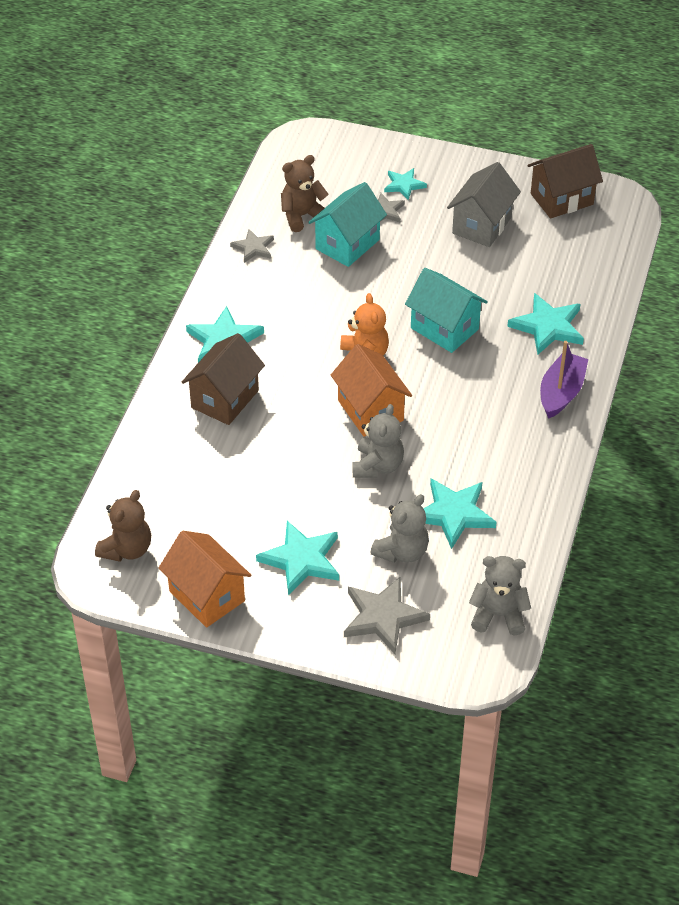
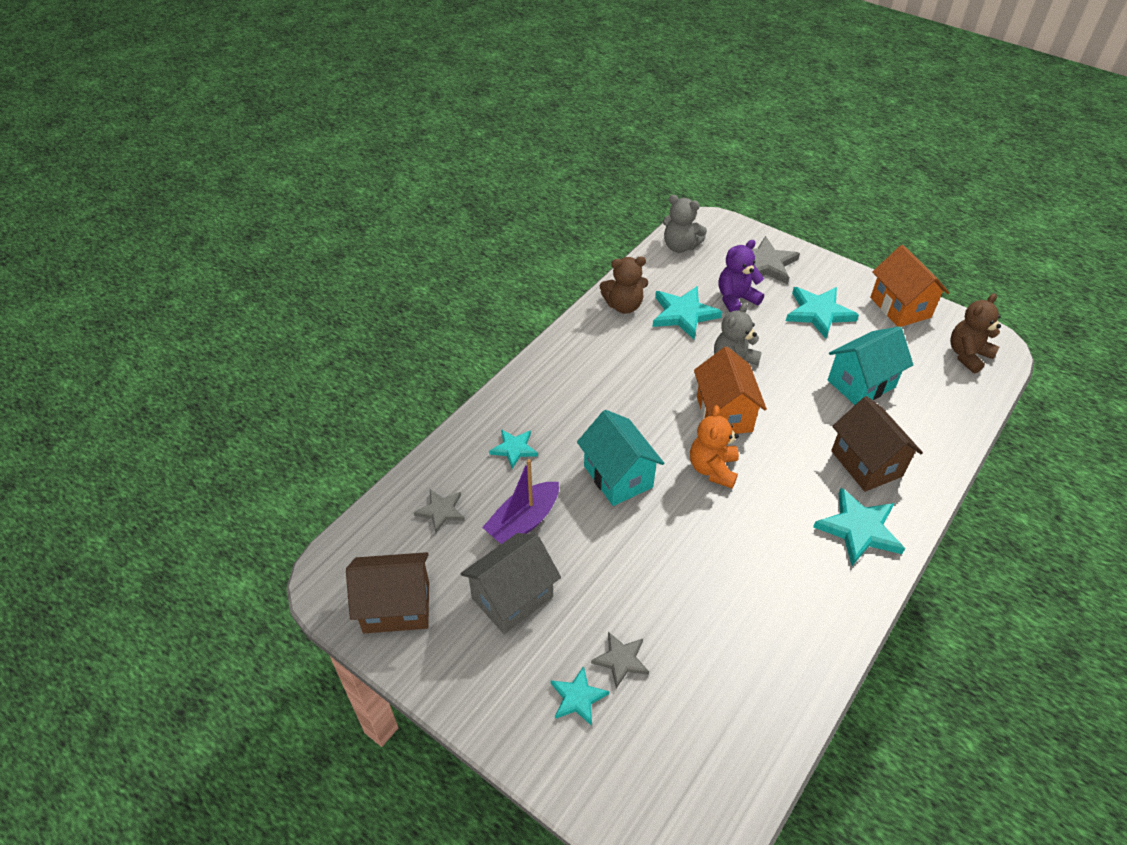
camera: 160 degrees left, 0 degrees up
(225, 399) = (866, 463): brown house -> brown house turned 75 degrees counterclockwise
(253, 248) = (805, 653): grey star -> grey star (441, 511)
(302, 216) = (729, 687): brown teddy bear -> brown teddy bear (624, 306)
(347, 244) = (685, 620): turquoise house -> turquoise house (861, 384)
(402, 551) = (736, 299): grey teddy bear -> purple teddy bear
(548, 327) = (514, 449): turquoise star -> turquoise star, size x0.60
(561, 393) = (541, 383): purple boat -> purple boat (523, 521)

